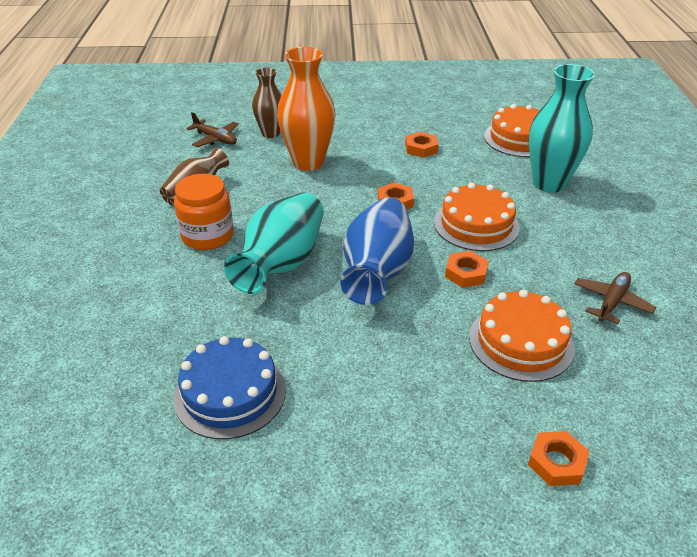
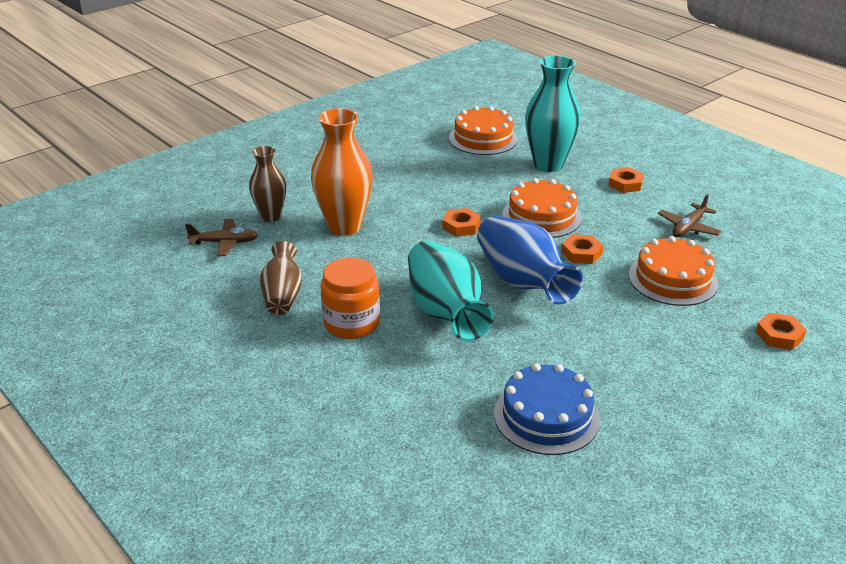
camera: 40 degrees left, 5 degrees down
(421, 148) = (420, 176): orange nut -> orange nut (625, 184)
(612, 302) = (688, 227): brown plane -> brown plane turned 135 degrees counterclockwise

